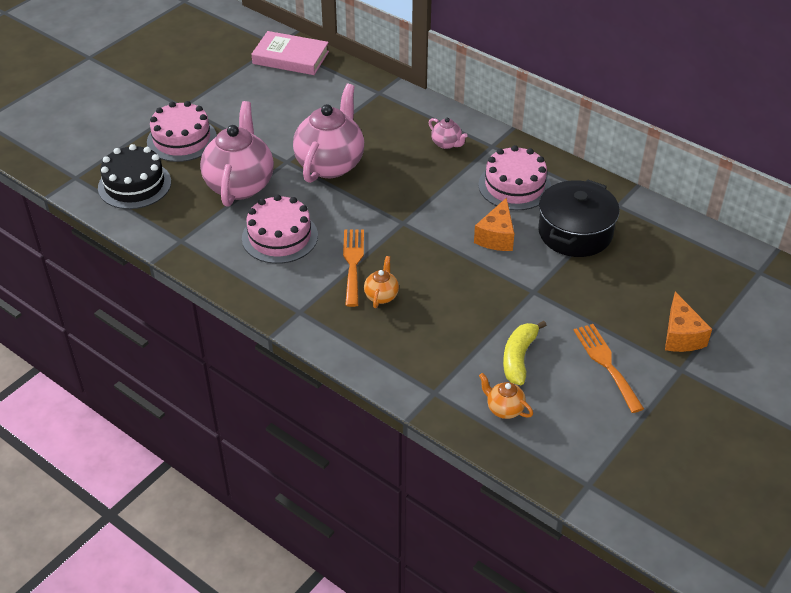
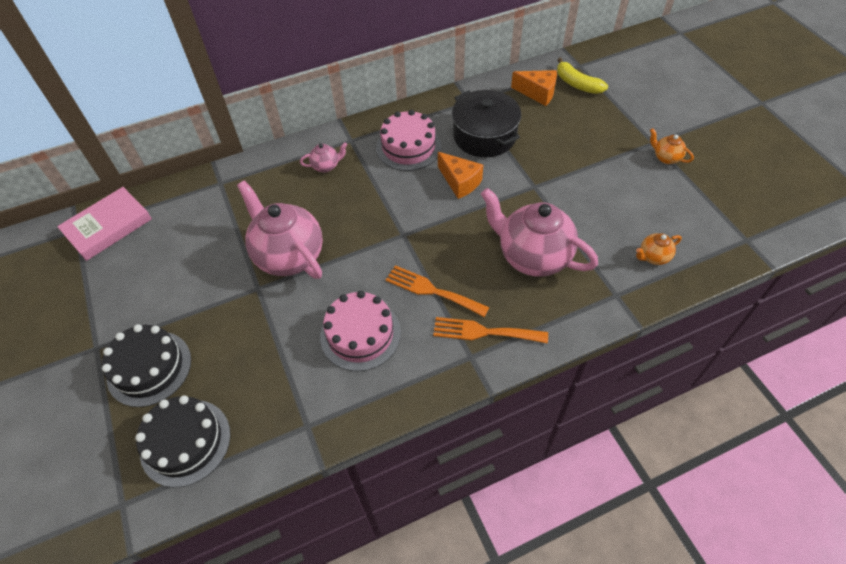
camera: 60 degrees left, 10 degrees up
(182, 139) = (149, 368): pink cake -> black cake
(240, 185) = (262, 340): pink teapot -> pink teapot (532, 256)
(381, 296) = (485, 286): orange teapot -> orange teapot (666, 158)
(519, 358) = (602, 225): yellow banana -> yellow banana (577, 84)
(606, 364) = (631, 178): orange fork -> orange fork (484, 332)
(681, 336) = (621, 128): orange cheese -> orange cheese (538, 93)

